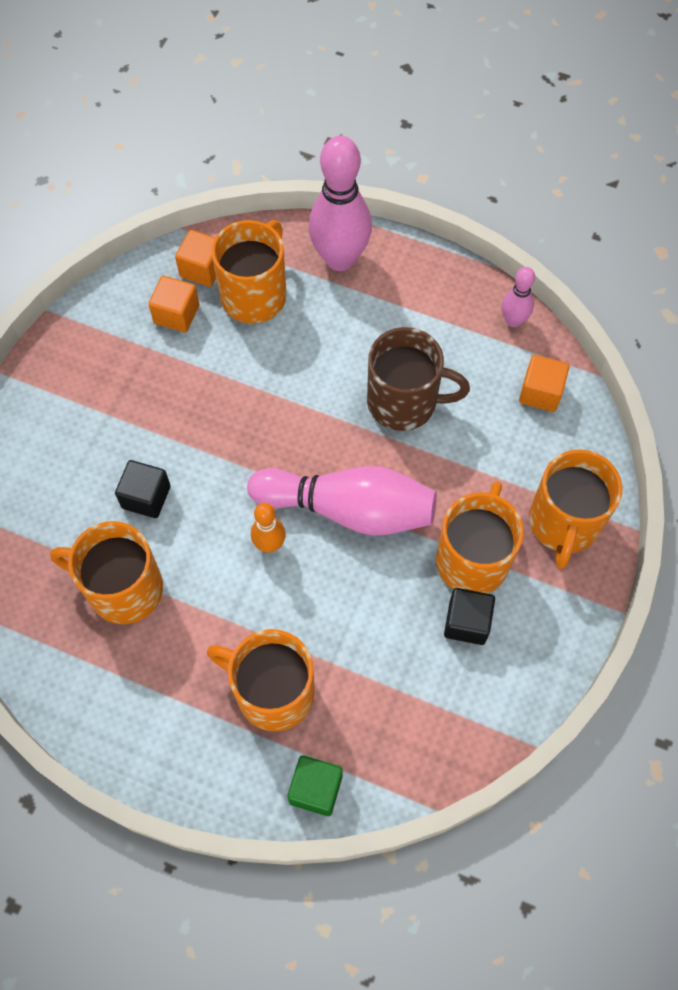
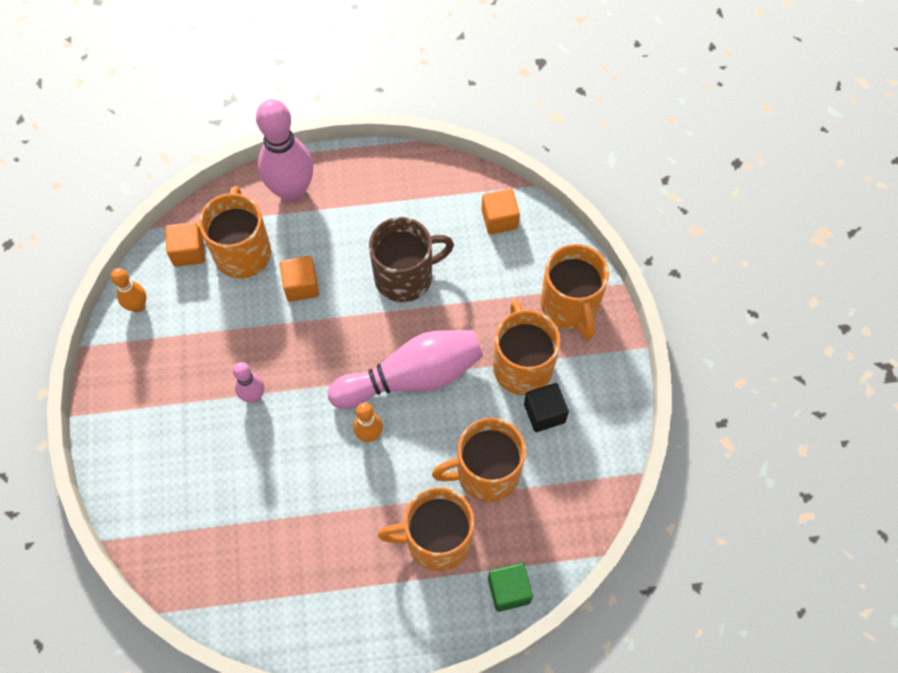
camera: 30 degrees left, 0 degrees up
(122, 298) = (138, 306): none -> orange bowling pin
(123, 588) = (278, 527): orange mug -> orange mug (486, 473)
(146, 497) = (253, 450): black cube -> none
(176, 314) = (190, 297): orange cube -> orange cube (301, 286)
(513, 320) = (449, 175): pink bowling pin -> pink bowling pin (253, 396)

